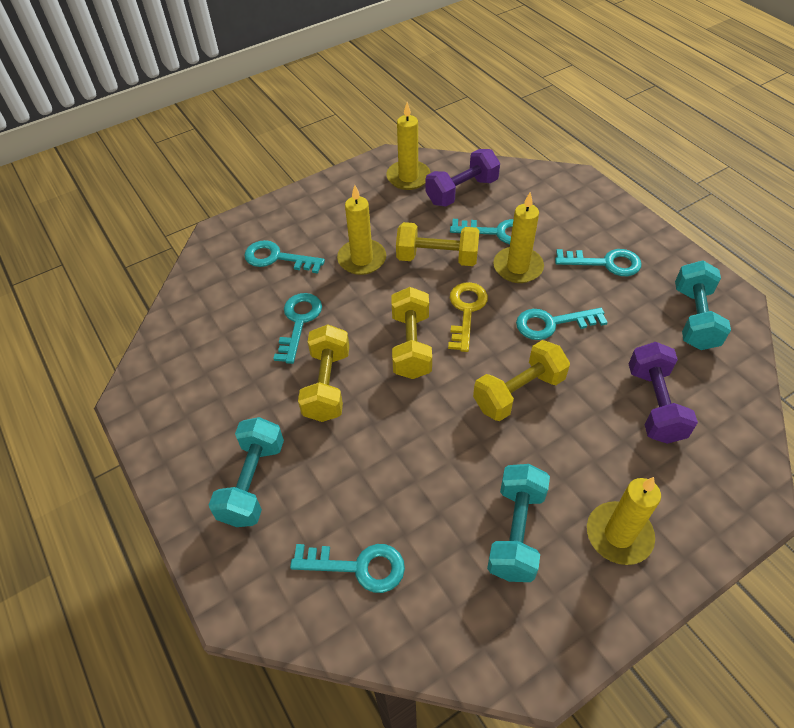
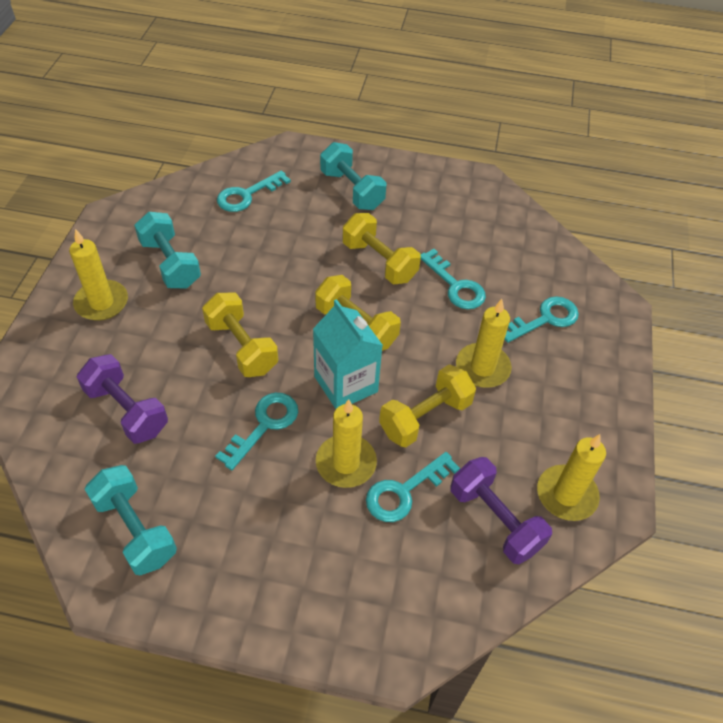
camera: 130 degrees right, 0 degrees up
(461, 191) = (495, 520): purple dumbbell -> purple dumbbell turned 45 degrees counterclockwise
(466, 311) = (346, 384): yellow key -> turquoise carton
(518, 392) = (242, 347): yellow dumbbell -> yellow dumbbell turned 45 degrees counterclockwise
(605, 263) = (267, 535): turquoise key -> none

